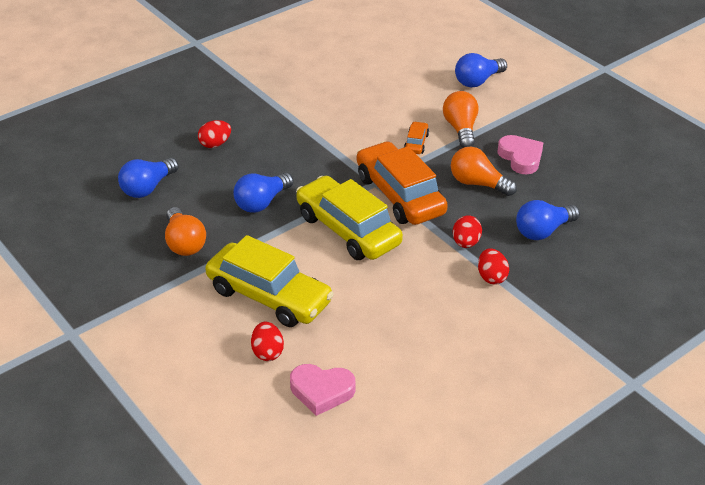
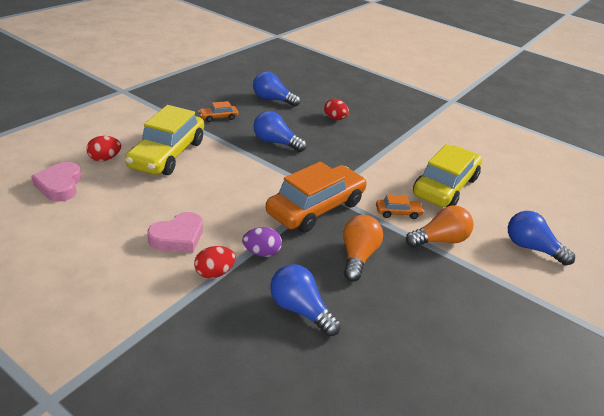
camera: 70 degrees right, 5 degrees down
(184, 243) = (218, 117): orange light bulb -> orange car
(348, 230) = (257, 184): yellow car -> yellow car (445, 187)
(466, 243) = (261, 253): red egg -> purple egg
(521, 158) = (419, 287): pink heart -> pink heart (178, 237)

